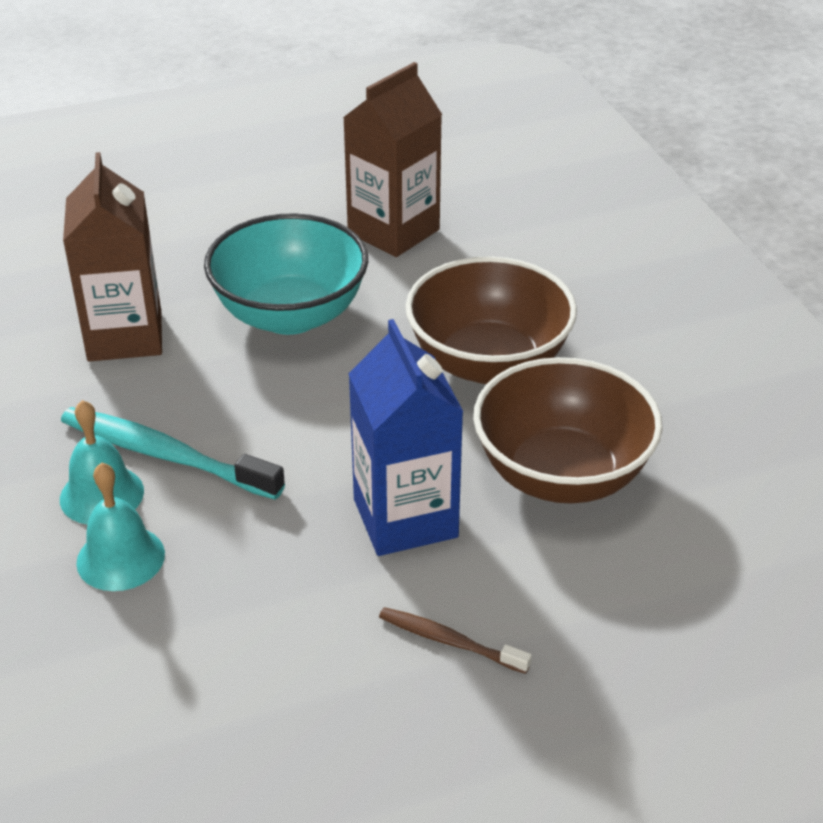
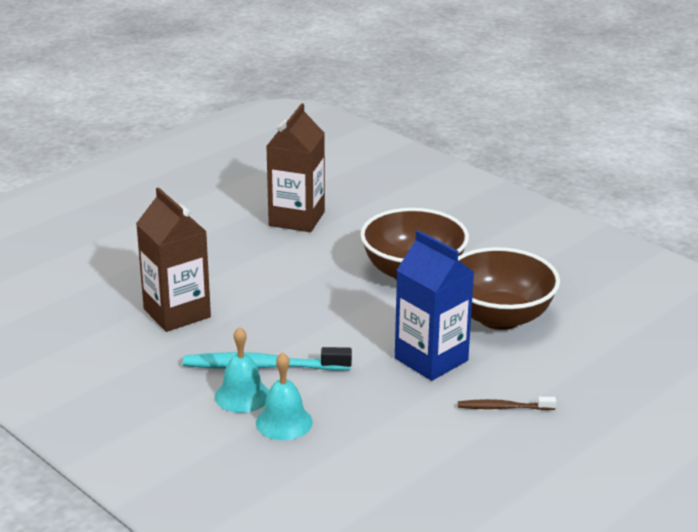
camera: 25 degrees left, 10 degrees down
(290, 315) = (272, 277): turquoise bowl -> none

